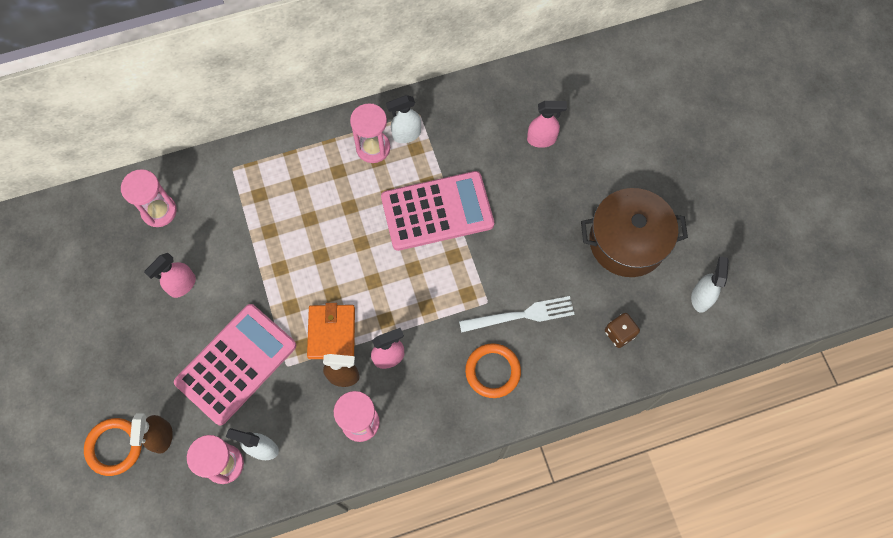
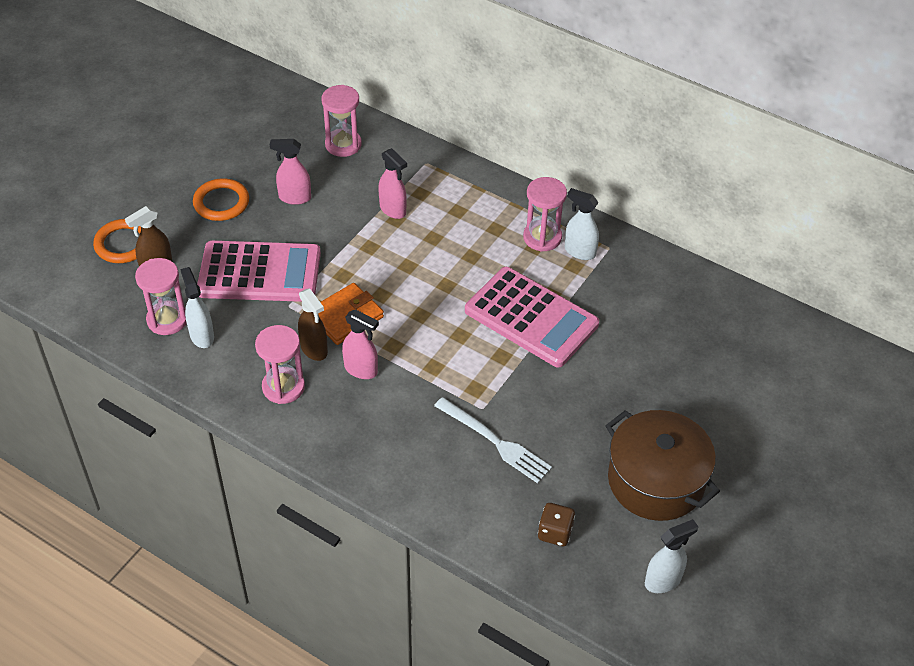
camera: 50 degrees right, 20 degrees down
(492, 371) = (420, 454): orange ring -> orange ring (221, 202)
(541, 139) = (685, 349): pink spray bottle -> pink spray bottle (393, 210)

